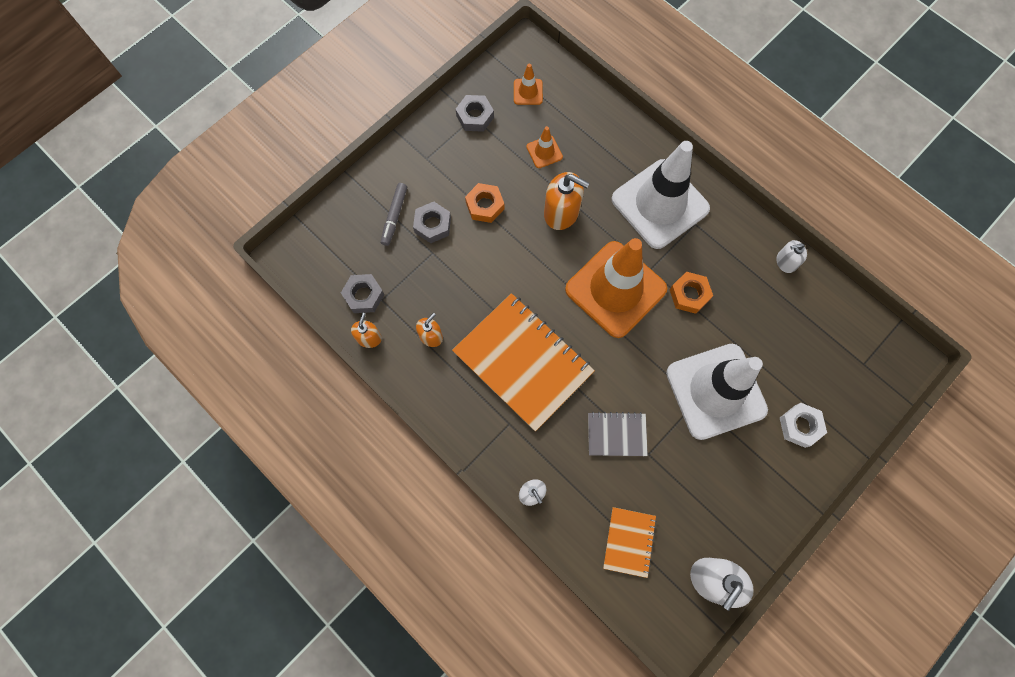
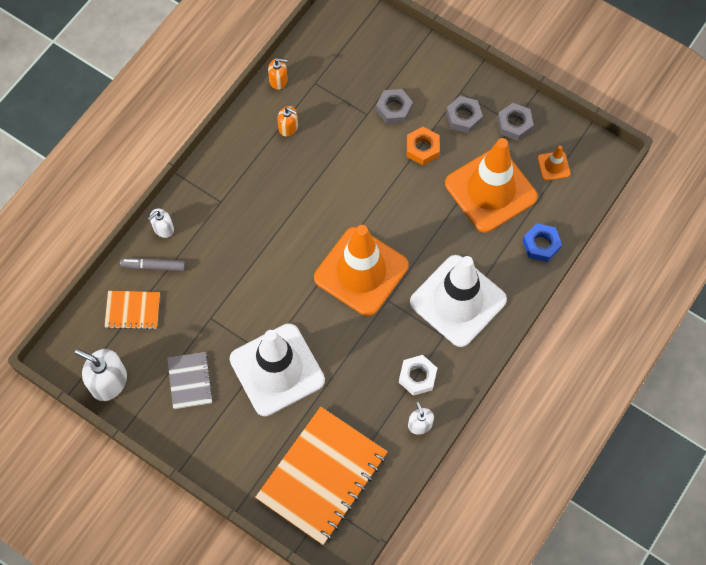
camera: 80 degrees right, 5 degrees down
(364, 296) = (316, 68): grey nut -> grey nut (463, 117)
(394, 216) = (396, 77): grey marker -> grey marker (154, 266)
(523, 362) = (277, 204): orange notebook -> orange notebook (322, 476)
(544, 152) = (490, 190): orange traffic cone -> orange traffic cone, size x2.48
(561, 212) = (430, 214): orange soap dispenser -> none
(610, 120) = (541, 244): none -> blue nut
(616, 434) = (224, 289): grey notebook -> grey notebook (190, 381)
(689, 294) = (368, 337): orange nut -> none
(800, 426) = (255, 448): white nut -> white nut (417, 377)

